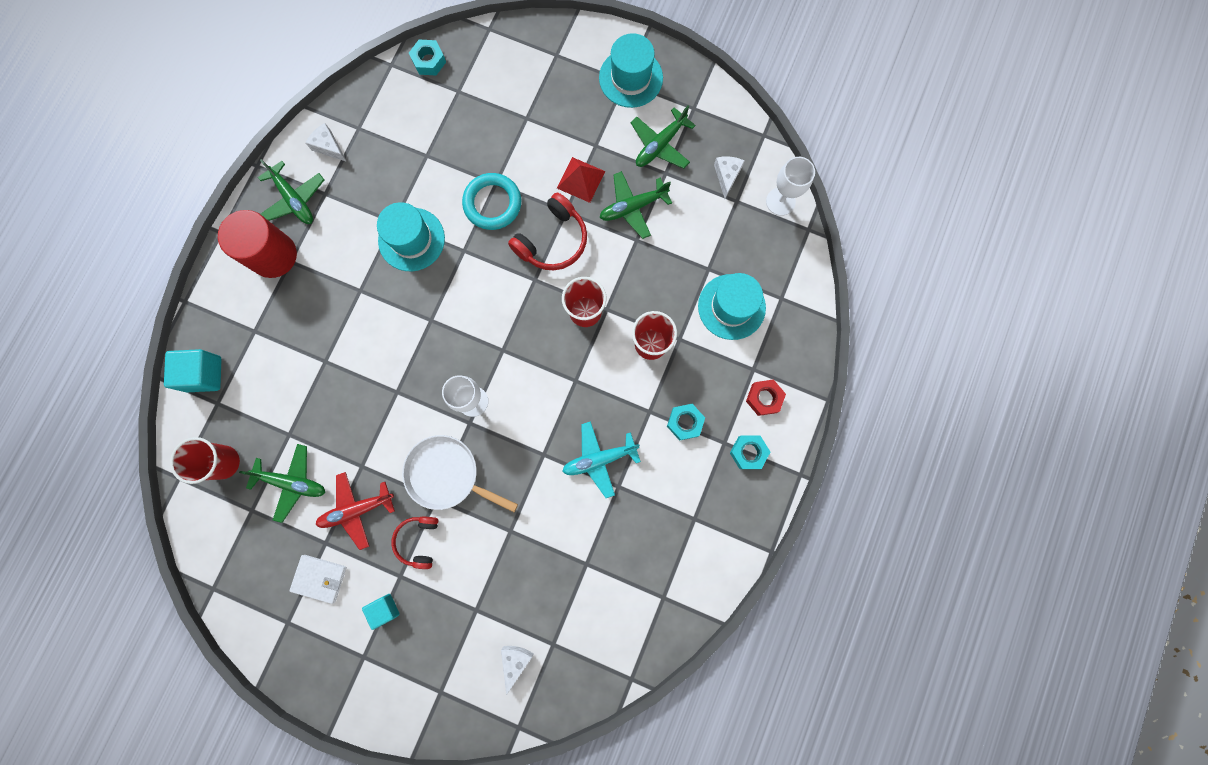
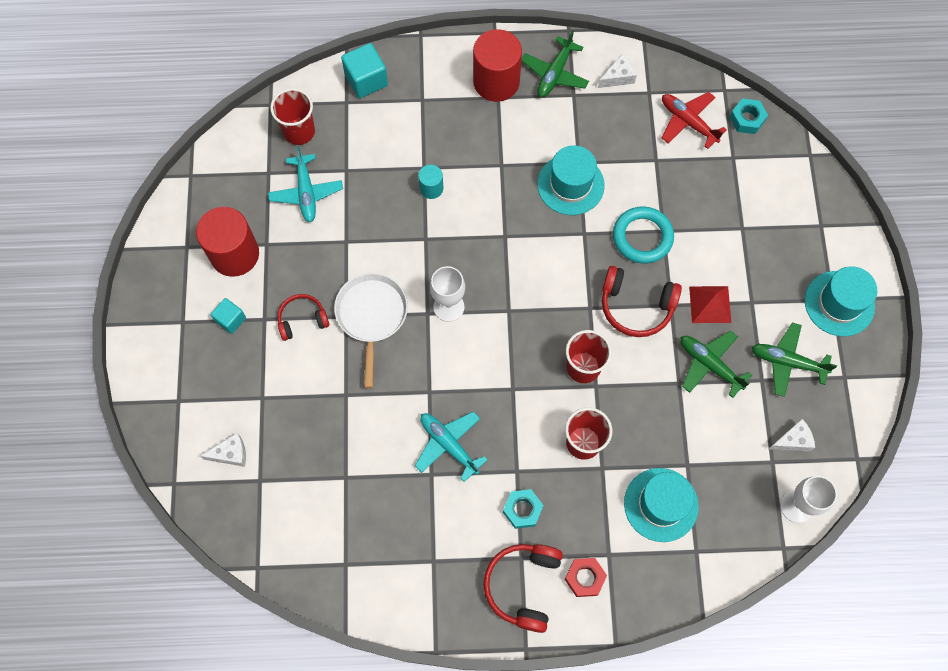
camera: 65 degrees right, 10 degrees down
(292, 482) = (306, 193): green plane -> turquoise plane
(320, 578) = (234, 254): white wallet -> red cylinder
(329, 146) = (618, 77): white cheese -> white cheese turned 45 degrees clockwise
(349, 364) = (431, 188): none -> turquoise cylinder
(356, 510) = (306, 255): red plane -> red plane (688, 122)
(748, 452) = (523, 586): turquoise nut -> red headphones

